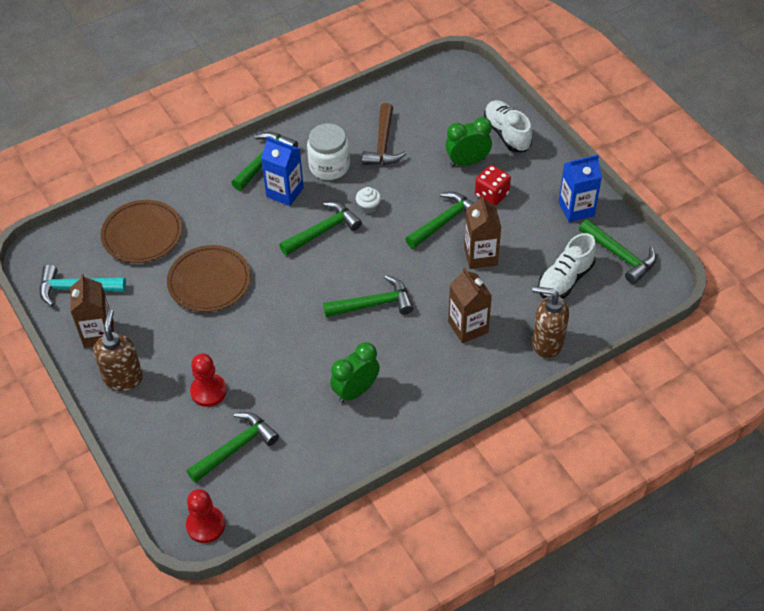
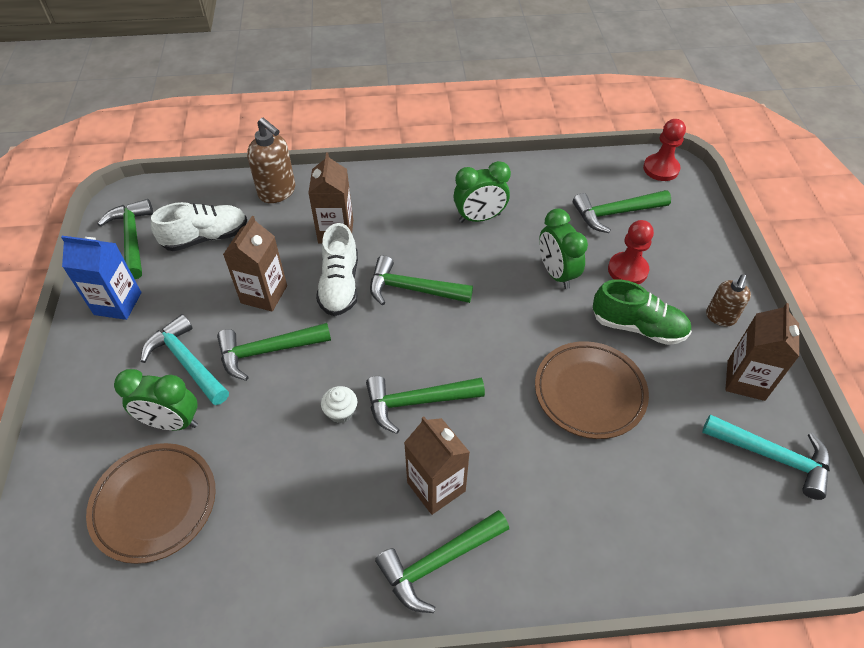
camera: 155 degrees left, 0 degrees up
(123, 378) = (720, 317): brown soap dispenser -> brown soap dispenser, size x0.65
(142, 234) = (665, 505): brown plate -> brown plate (154, 504)
(187, 344) = (638, 327): none -> green shoe
(266, 364) = (556, 273): none -> green clock
(285, 192) = (436, 486): blue carton -> brown carton
(329, 166) = (351, 504): white jar -> none
(383, 144) = (253, 508): brown hammer -> none
(491, 195) = (186, 362): red dice -> turquoise hammer
(506, 134) = (85, 443): white shoe -> white shoe (340, 285)

